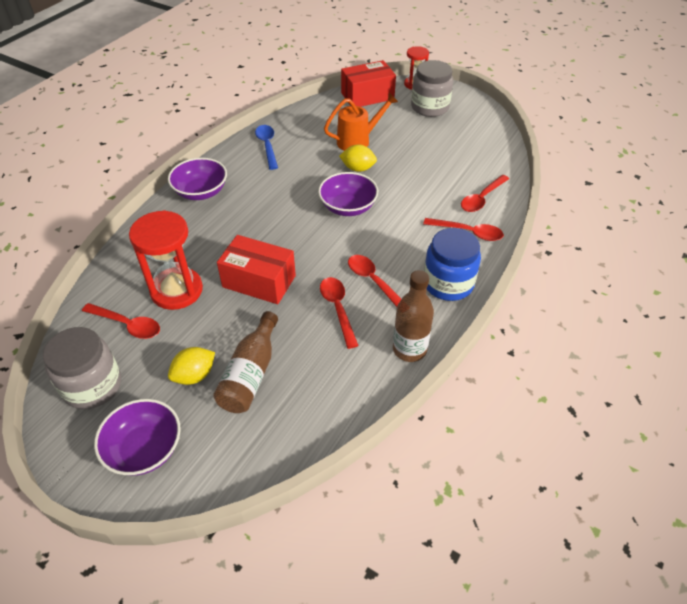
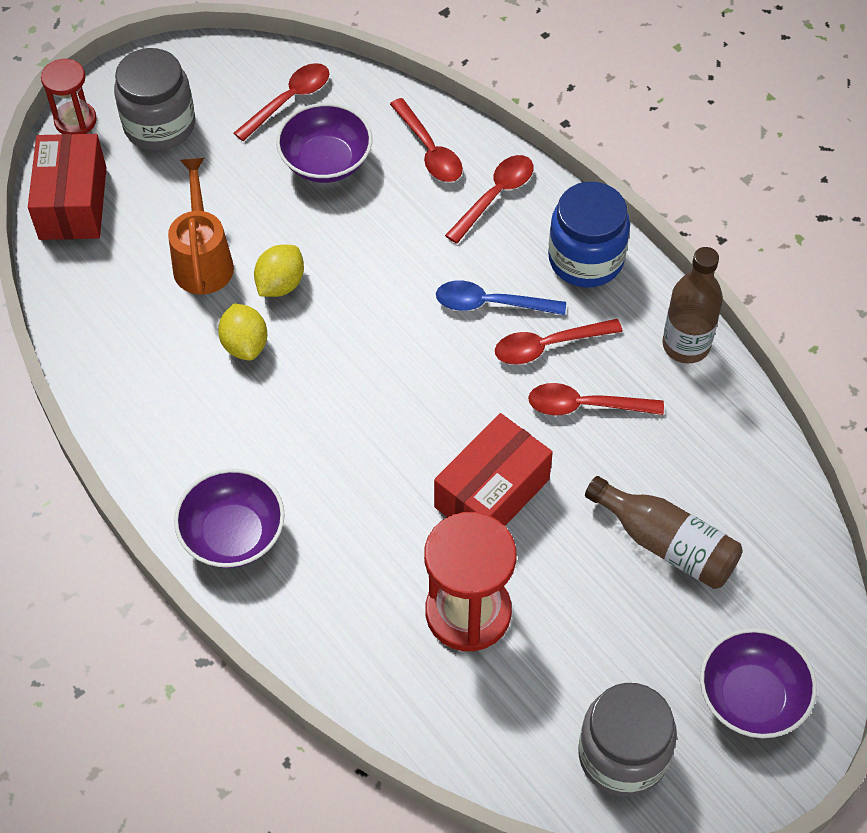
camera: 70 degrees left, 10 degrees up
(127, 325) = (517, 694): red spoon -> red spoon (289, 100)
(194, 375) = (647, 615): yellow lemon -> yellow lemon (245, 344)
(267, 146) = (148, 401): blue spoon -> blue spoon (490, 304)
(348, 207) = (372, 328): purple bowl -> purple bowl (326, 161)

